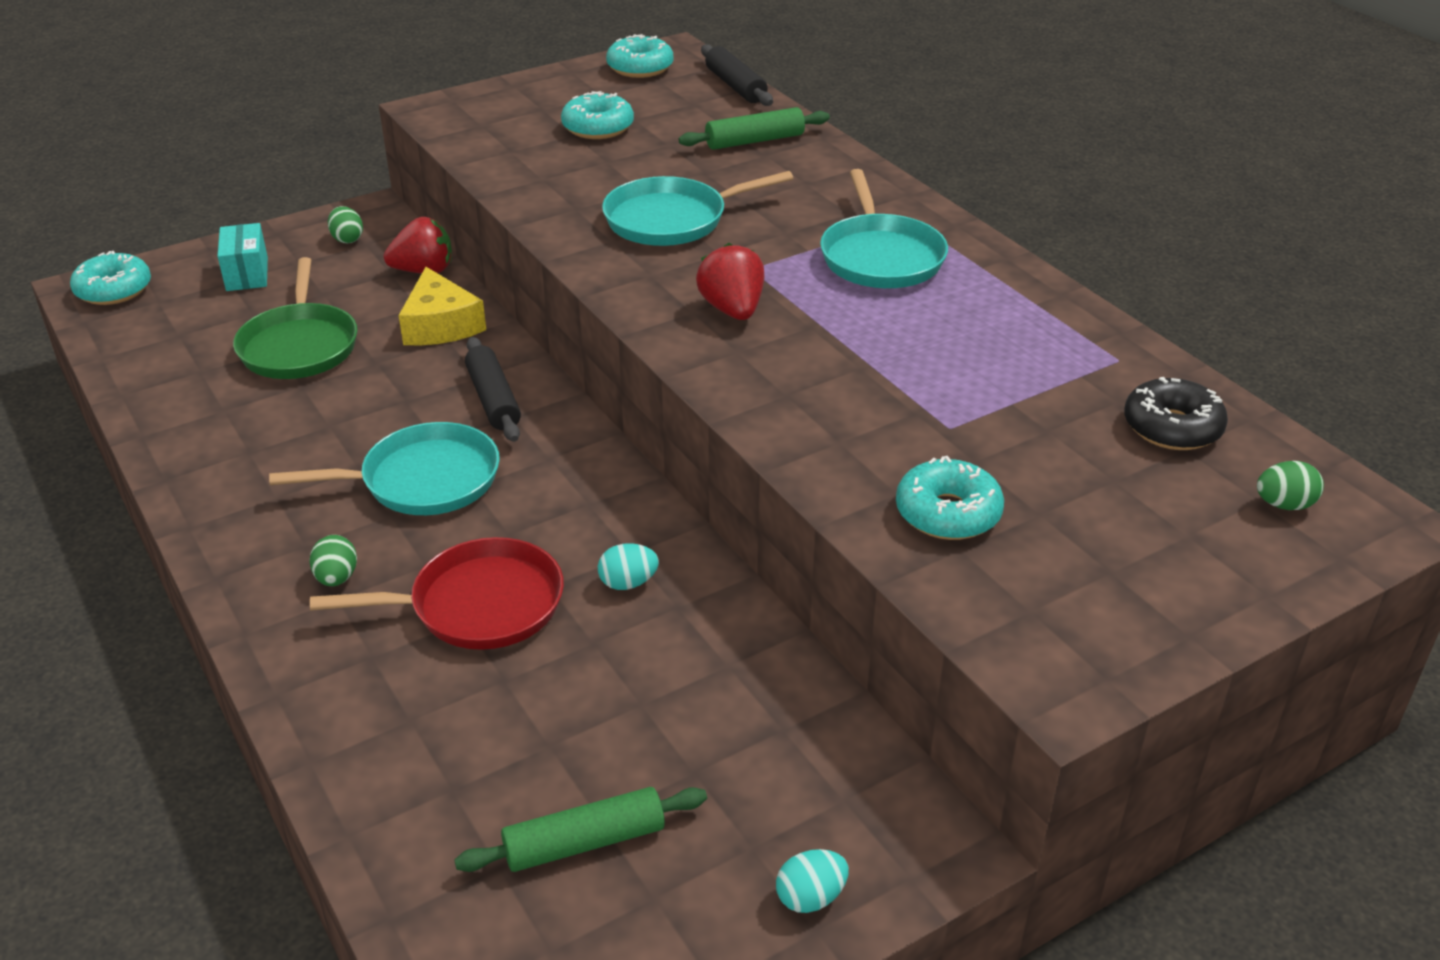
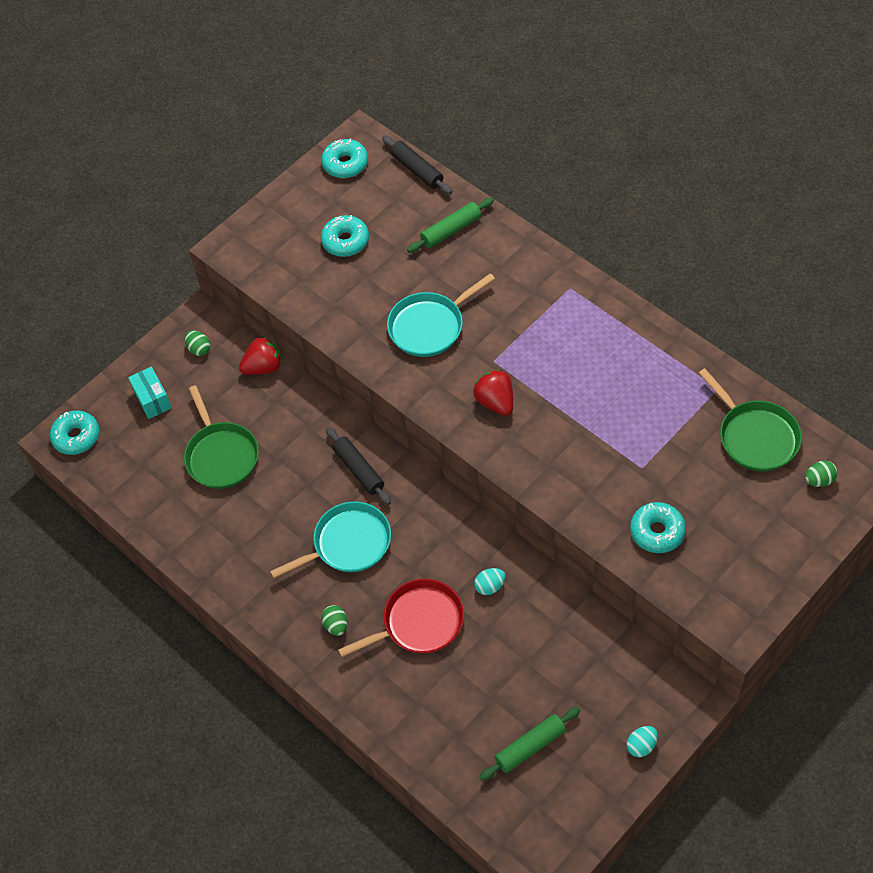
camera: 10 degrees left, 20 degrees up
(440, 325) = (297, 414): yellow cheese -> none
(881, 257) = (564, 330): turquoise pan -> none
(1172, 427) = (755, 437): black donut -> green pan

